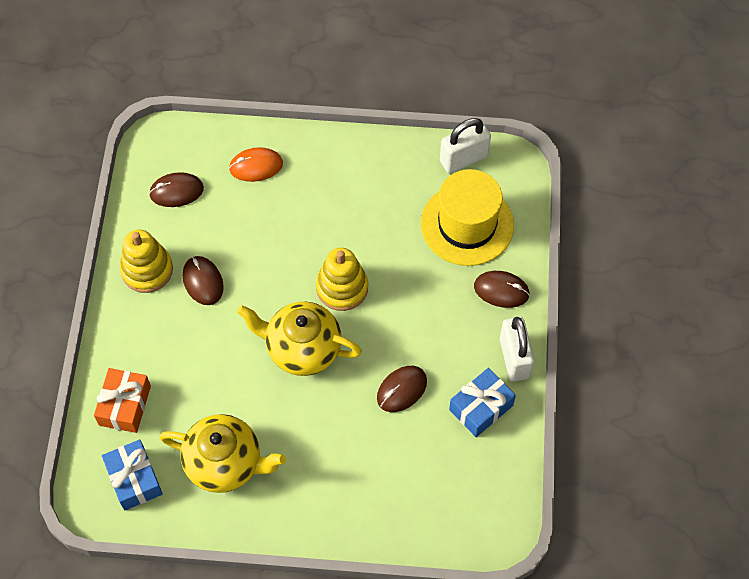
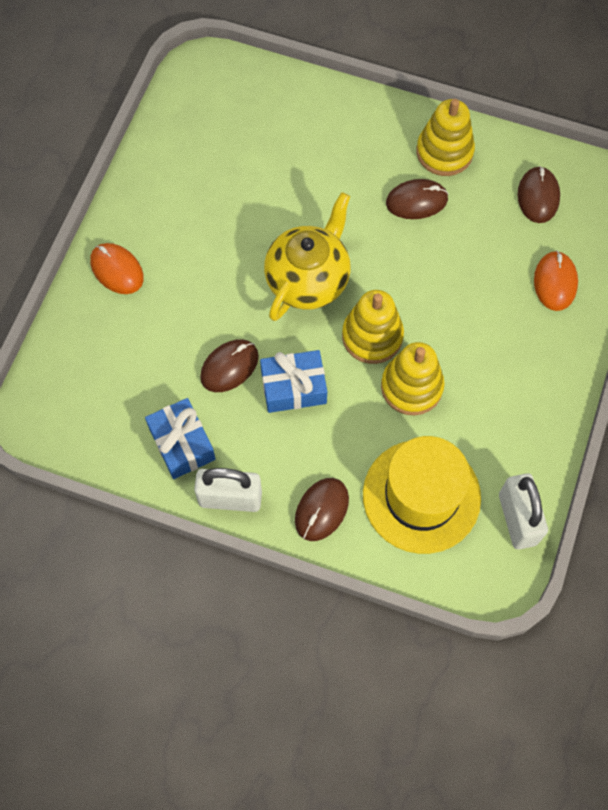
camera: 105 degrees right, 5 degrees up
(125, 405) = (293, 108): orange gift -> none
(134, 479) = (212, 104): blue gift -> blue gift (293, 387)
(225, 463) = (203, 183): yellow teapot -> none
(335, 511) = (117, 270): none -> orange mouse
(378, 250) = (411, 387): none -> yellow stacking toy
(401, 389) = (229, 367): brown mouse -> brown mouse turned 75 degrees clockwise

